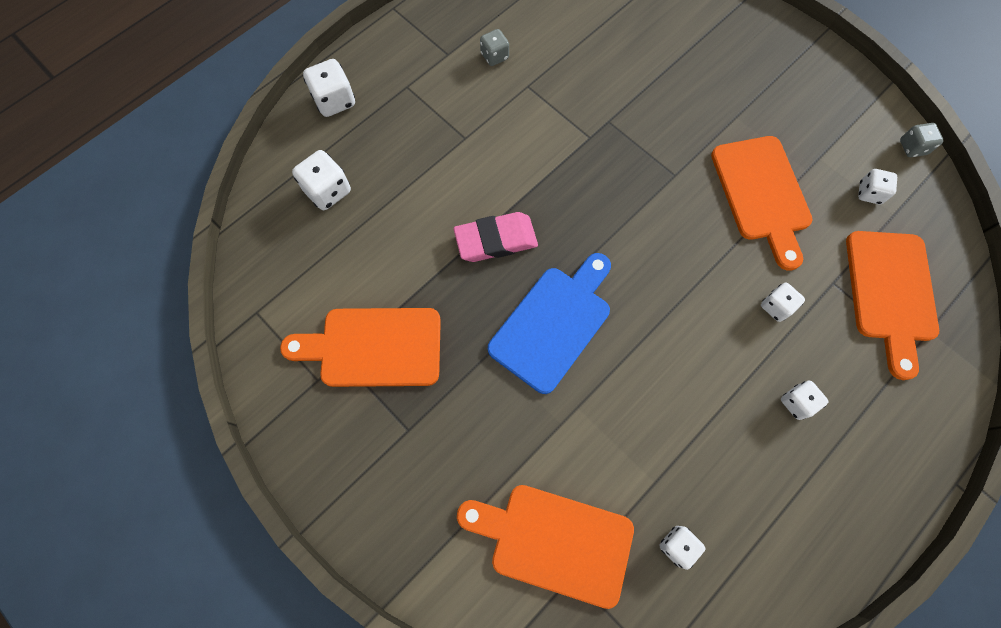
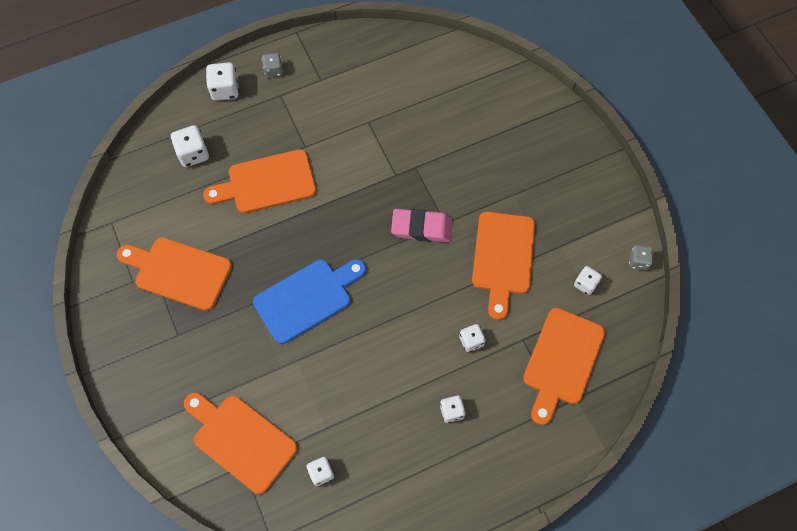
camera: 20 degrees right, 5 degrees down
(437, 197) = (266, 183): none -> orange cutting board
(494, 56) = (354, 92): grey dice -> grey dice (273, 71)
(496, 240) = (294, 227): pink eraser -> pink eraser (421, 228)

